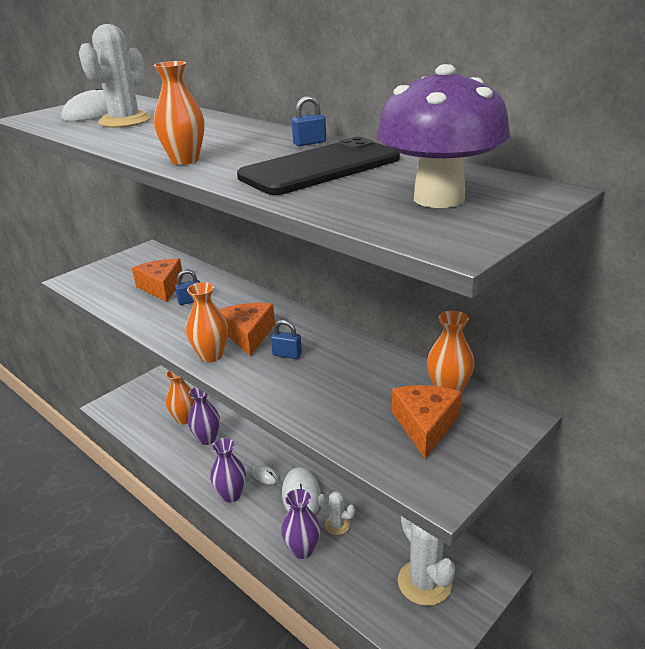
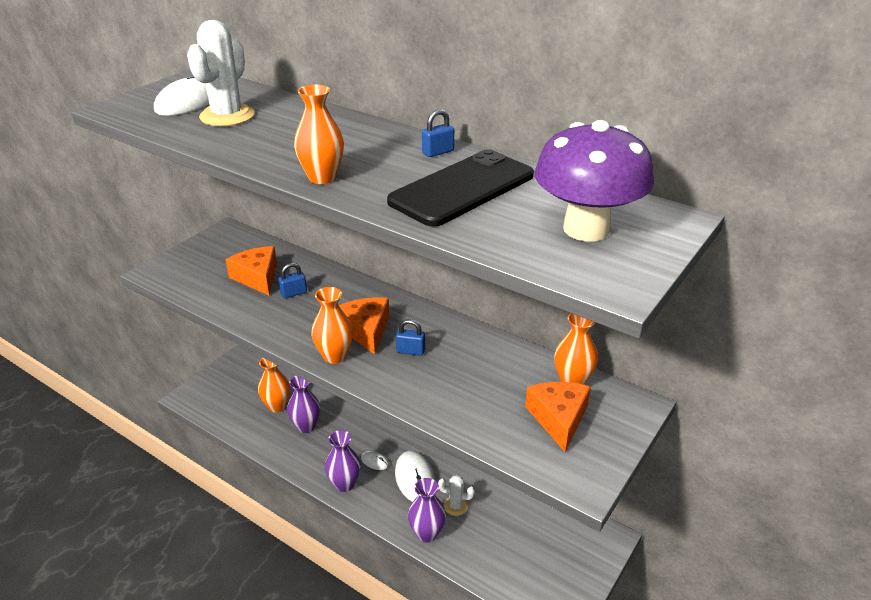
camera: 10 degrees left, 5 degrees up
(424, 582) = (547, 554): white cactus -> none

